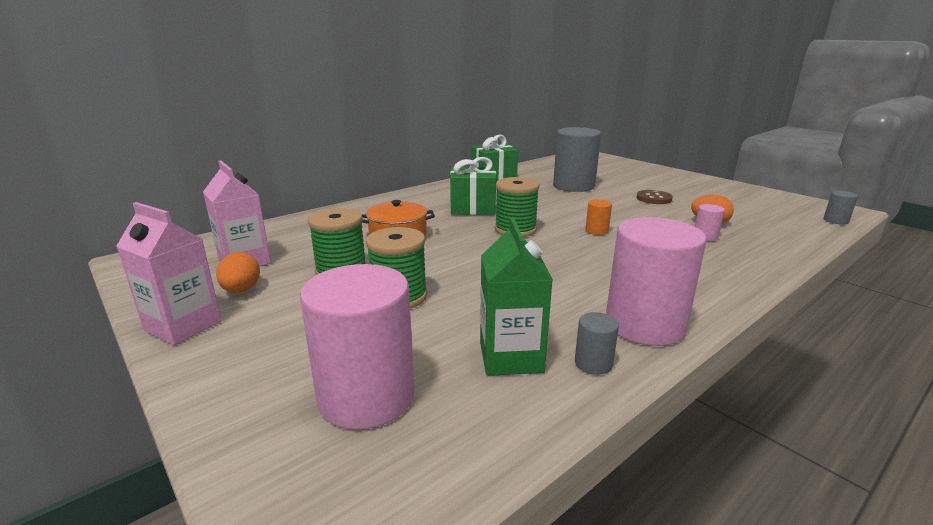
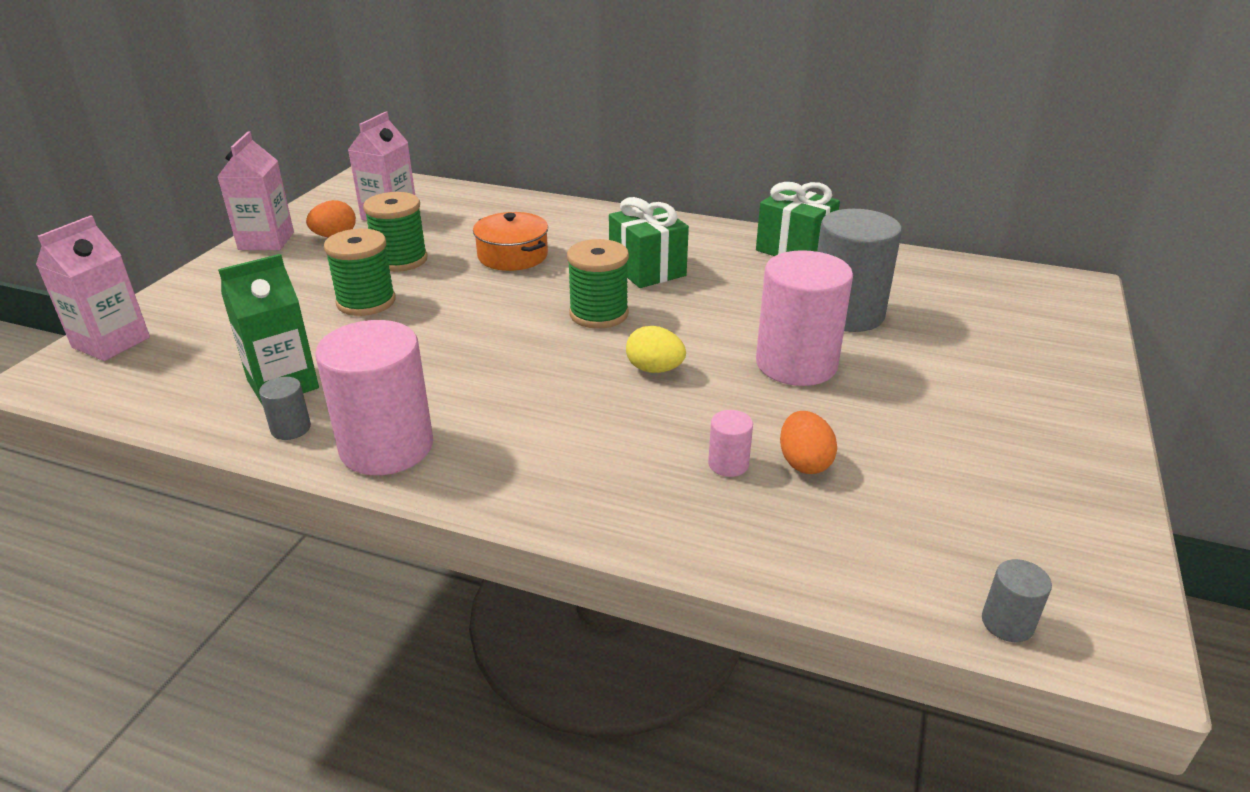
camera: 60 degrees right, 10 degrees up
(288, 473) = (111, 342): none -> pink carton
(366, 396) = (200, 340): pink cylinder -> pink cylinder (796, 364)
(596, 231) = (654, 369): orange cylinder -> yellow egg
(653, 198) = (875, 394): brown button -> none

